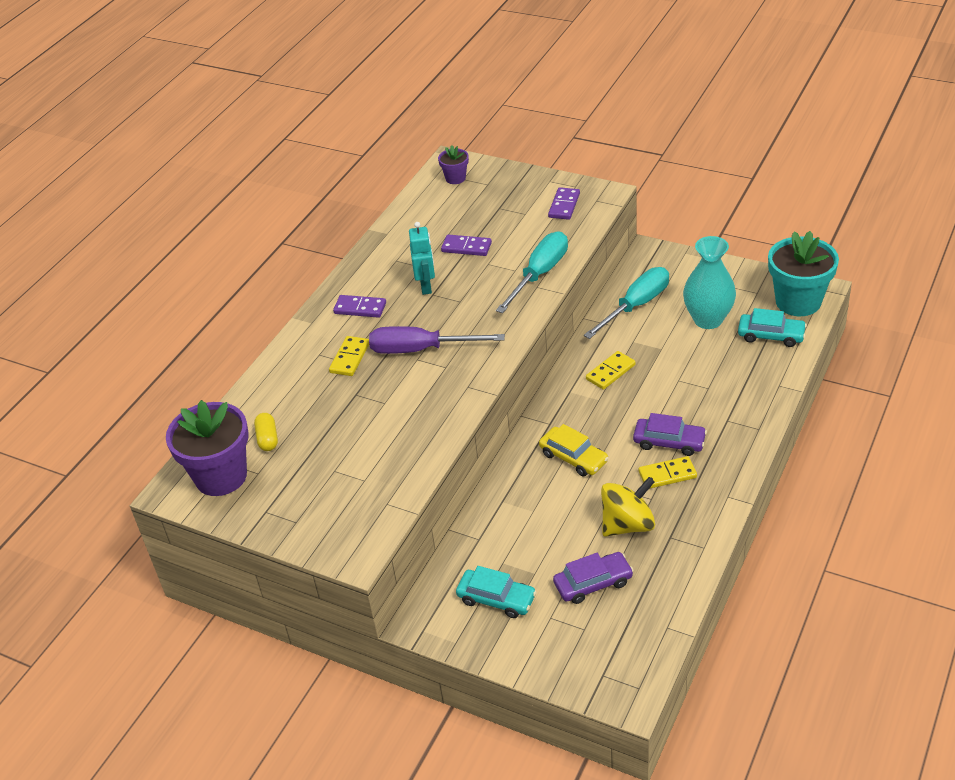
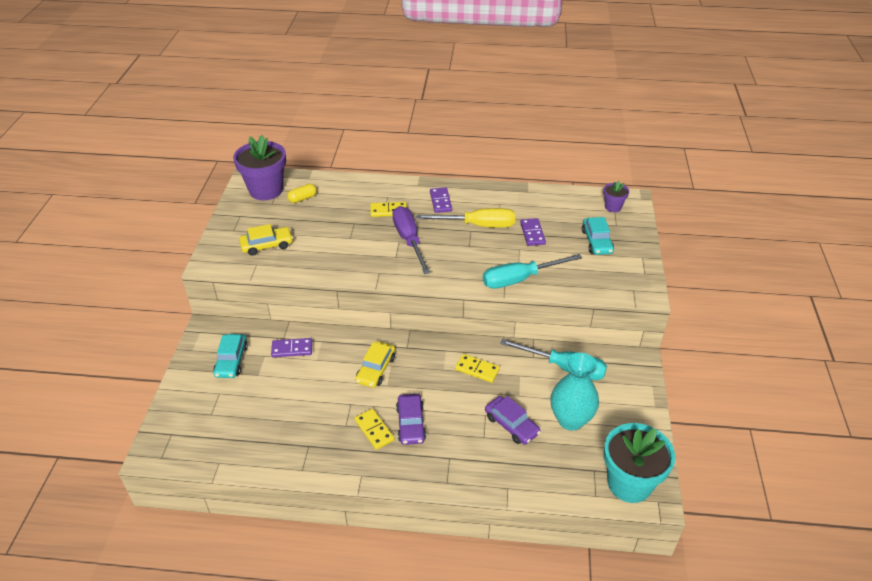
camera: 65 degrees right, 0 degrees up
(352, 488) = (267, 245): none -> yellow car
(426, 286) = (478, 225): turquoise robot -> yellow screwdriver
(539, 274) = (520, 279): turquoise screwdriver -> turquoise screwdriver turned 150 degrees clockwise
(564, 205) = (615, 273): purple domino -> purple domino (292, 349)
(593, 583) = (254, 409): purple car -> purple car (511, 425)
(627, 524) = (315, 417): yellow spinning top -> none
(771, 335) = (571, 470): turquoise car -> turquoise car (596, 241)

